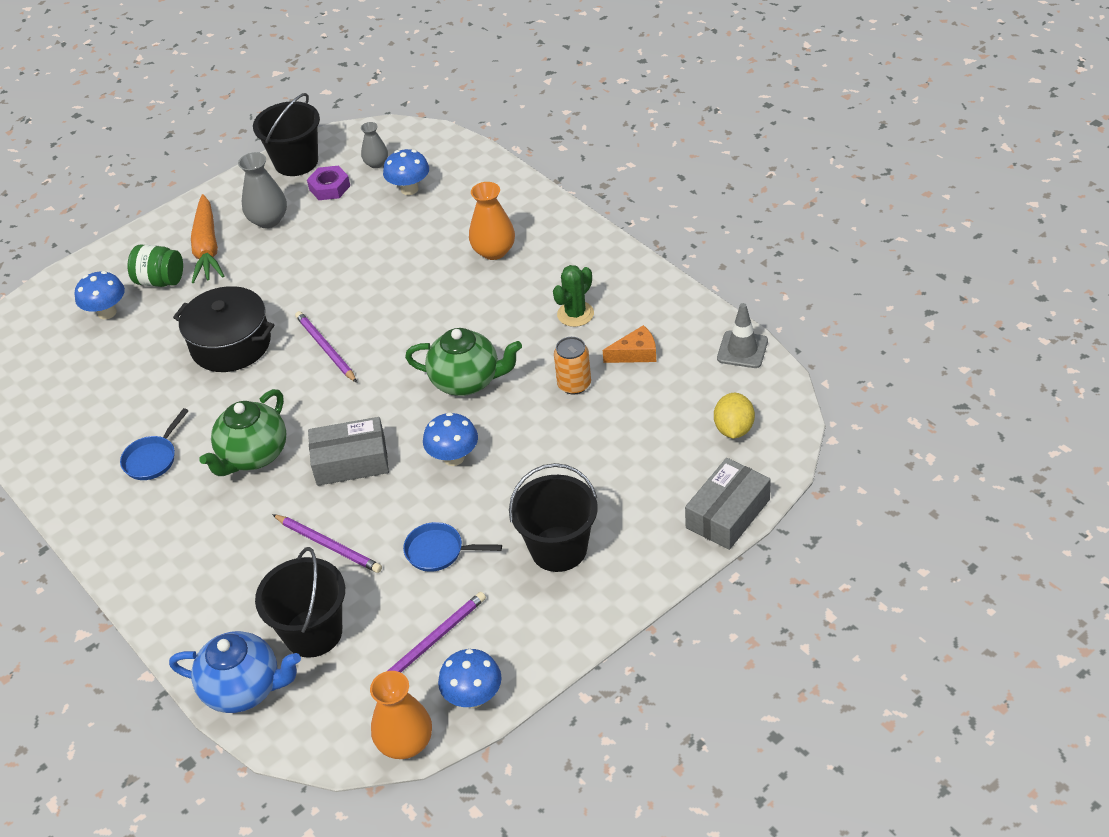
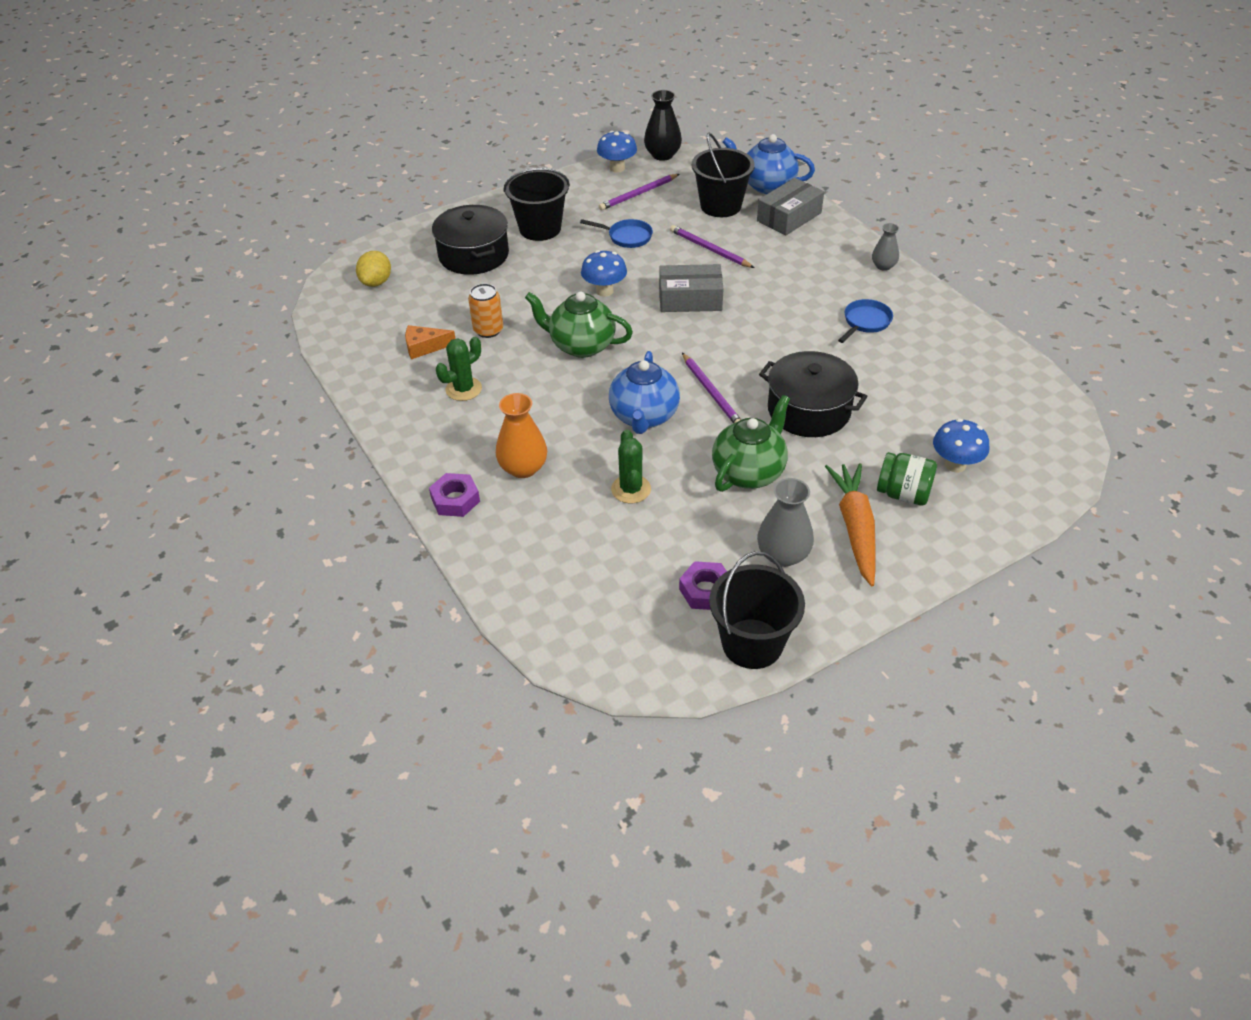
camera: 175 degrees left, 0 degrees up
(253, 455) = (775, 313): green teapot -> green teapot (749, 472)
(376, 163) = (642, 619): grey vase -> grey vase (883, 266)
(391, 313) = (644, 417): none -> blue teapot
(395, 248) = (631, 489): none -> green cactus
(405, 743) = (662, 155): orange vase -> black vase
(409, 189) = (604, 569): blue mushroom -> none
(544, 217) = (455, 500): none -> purple nut
(631, 489) = (473, 255): none -> black pot
(727, 513) = (412, 234): grey box -> grey box (789, 217)
(742, 350) = (333, 337): grey traffic cone -> none

